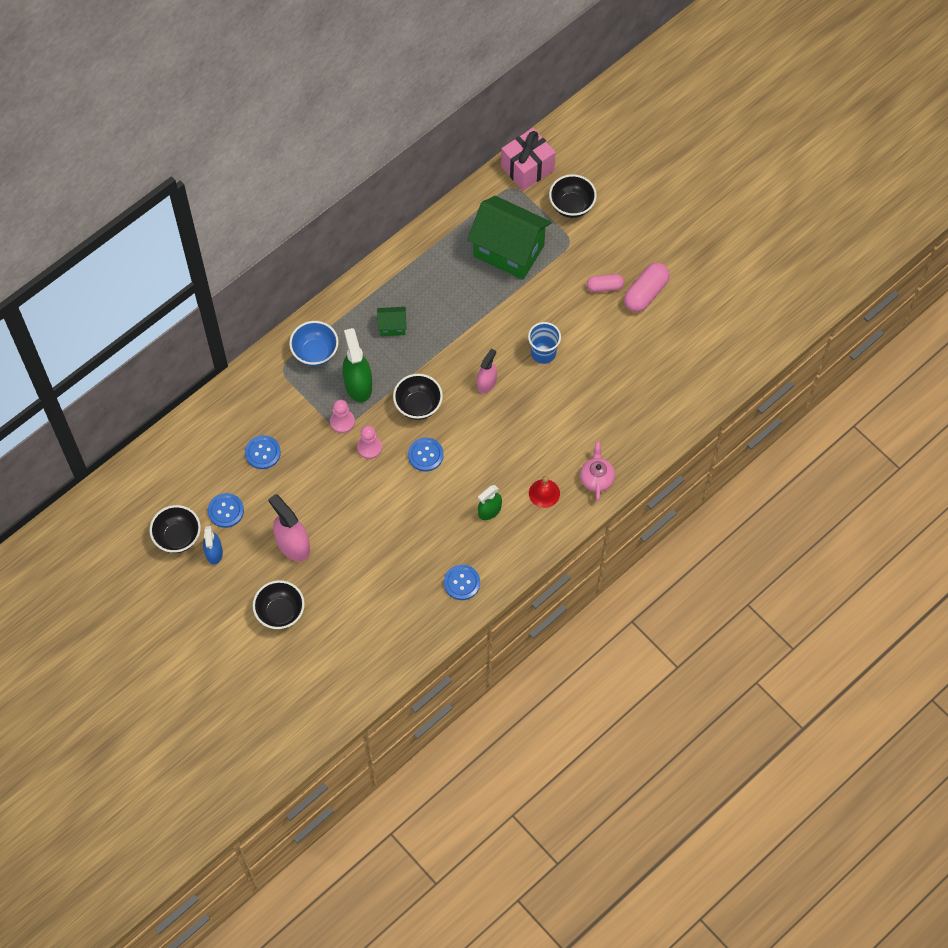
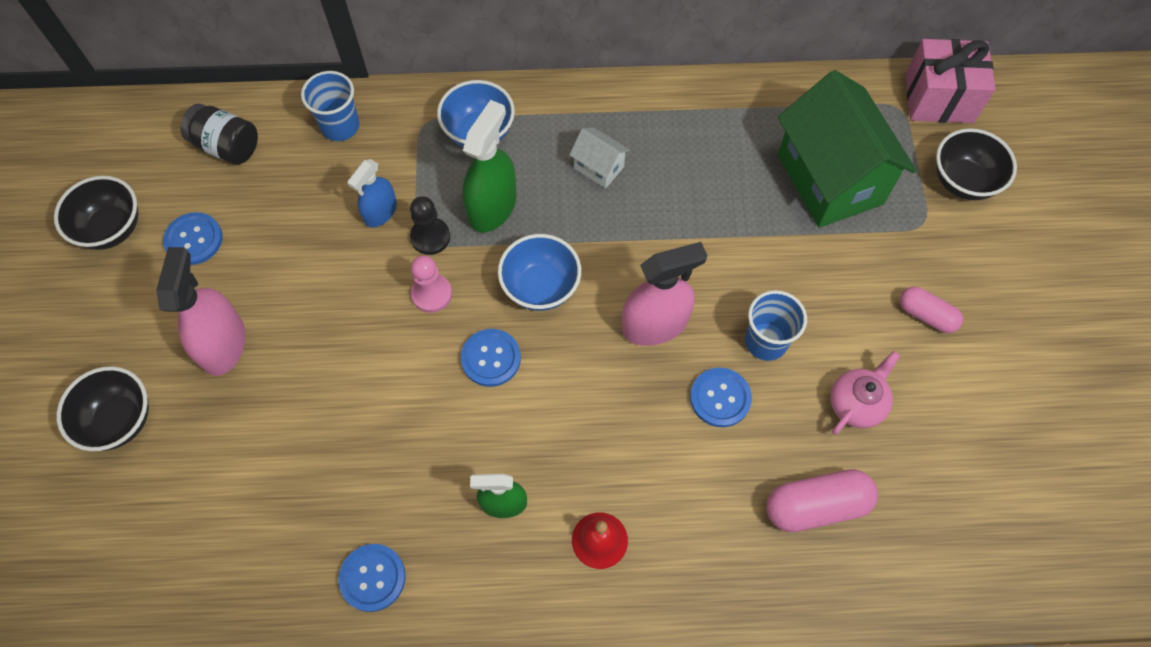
camera: 40 degrees right, 0 degrees up
(192, 455) = (227, 146): none -> black jar
(214, 552) = (129, 279): blue spray bottle -> blue spray bottle (380, 212)
(240, 401) = (340, 126): none -> blue cup
(263, 453) = (304, 203): blue button -> blue button (720, 398)
(342, 422) = (430, 237): pink pawn -> black pawn
(392, 326) = (599, 168): green house -> white house
(418, 405) = (540, 287): black bowl -> blue bowl
(486, 383) = (655, 324): pink spray bottle -> pink spray bottle, size x1.60
(596, 478) = (693, 580): pink teapot -> pink teapot (856, 403)
(645, 293) = (980, 366): pink capsule -> pink capsule (816, 506)

